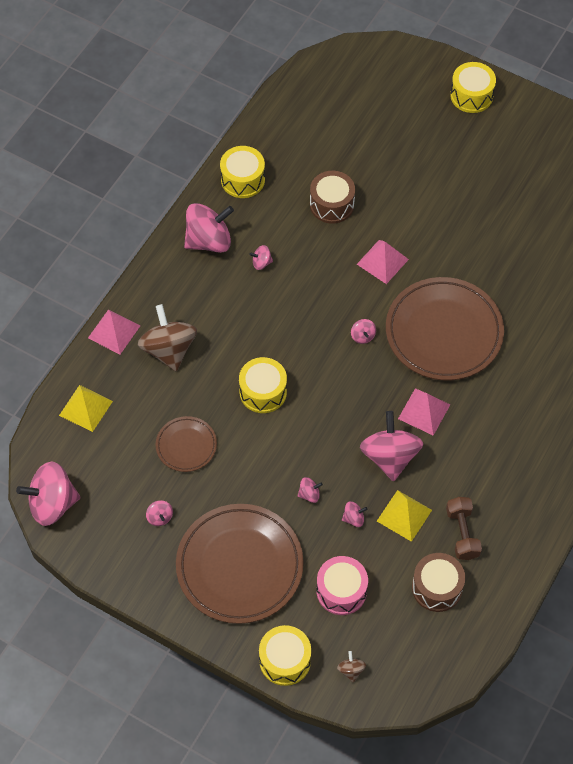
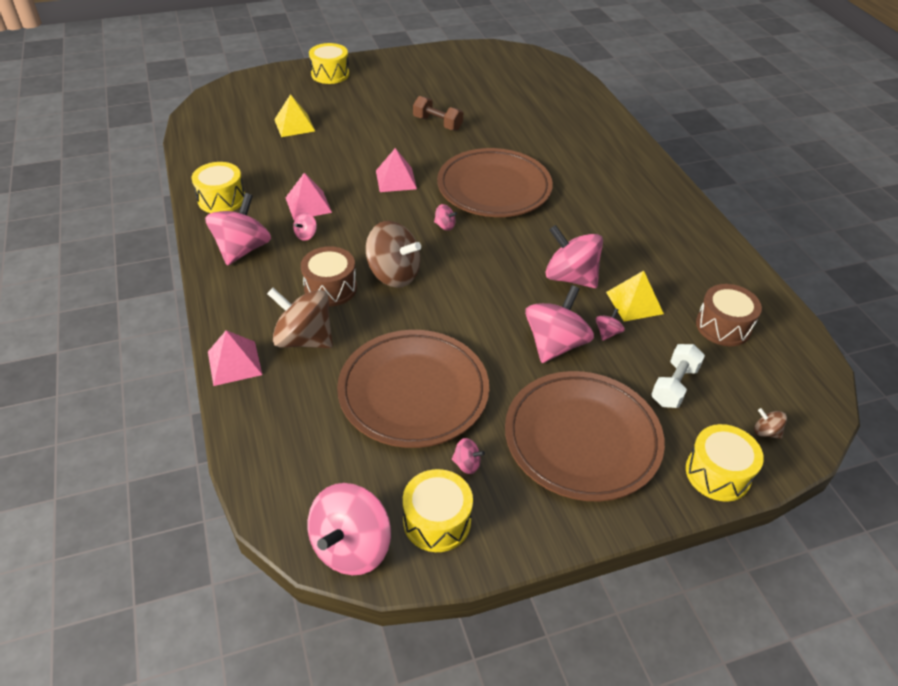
camera: 50 degrees left, 15 degrees down
(86, 408) = (281, 439): yellow pyramid -> yellow pyramid (294, 125)
(186, 446) = (413, 392): brown plate -> brown plate, size x2.00
(263, 392) = (422, 309): yellow drum -> yellow drum (437, 521)
(278, 348) = (393, 274): none -> brown spinning top
(309, 494) = (555, 344): pink spinning top -> pink spinning top, size x2.31
(332, 204) = (313, 173): brown drum -> brown drum (330, 288)
(341, 591) = (674, 385): pink drum -> white dumbbell
(424, 411) = (550, 236): pink pyramid -> pink pyramid (308, 205)
(462, 533) = (683, 282): brown dumbbell -> brown dumbbell (437, 123)

